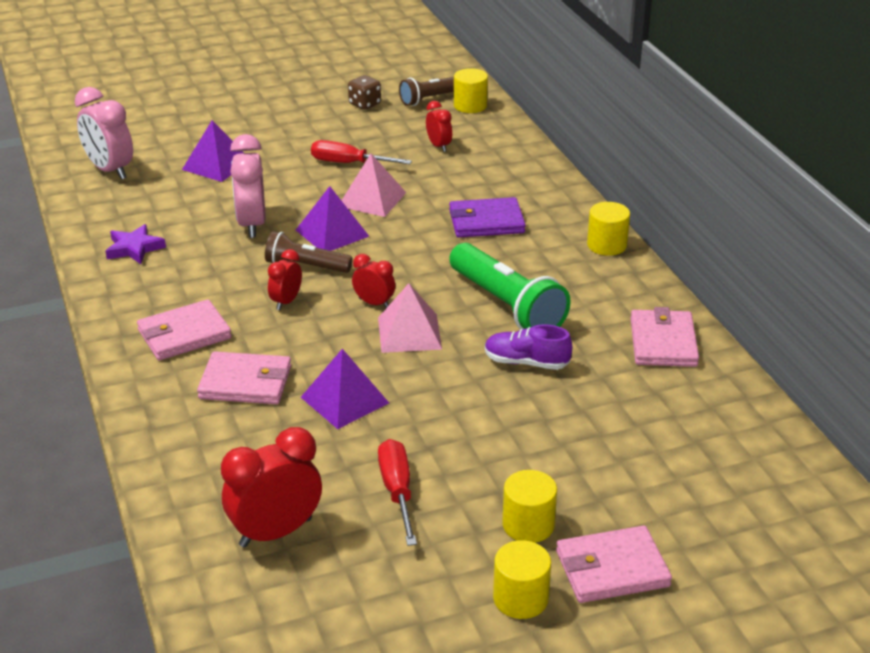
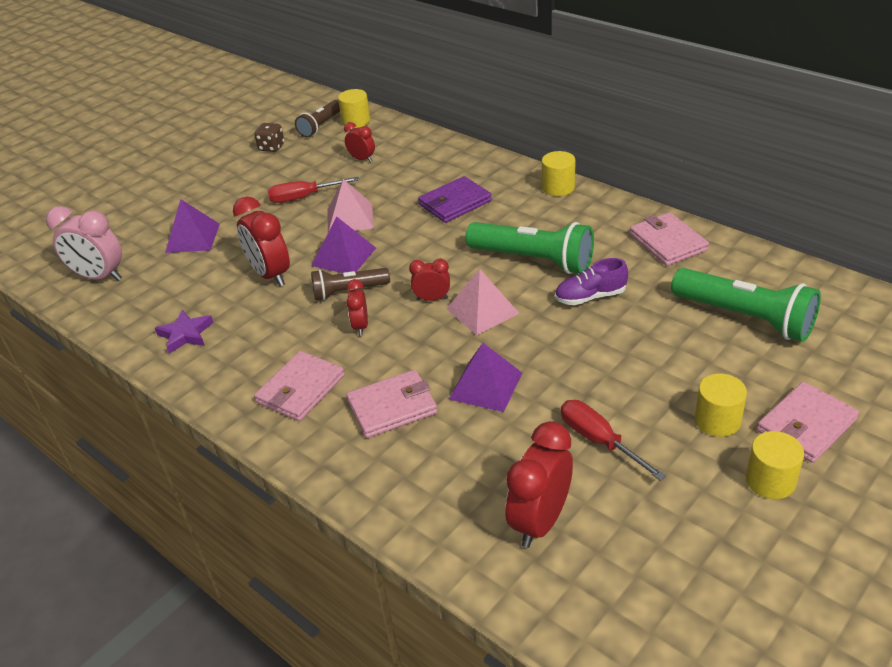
camera: 25 degrees left, 5 degrees up
(252, 224) = (270, 275): pink clock -> red clock
(663, 446) = (745, 318): none -> green flashlight

